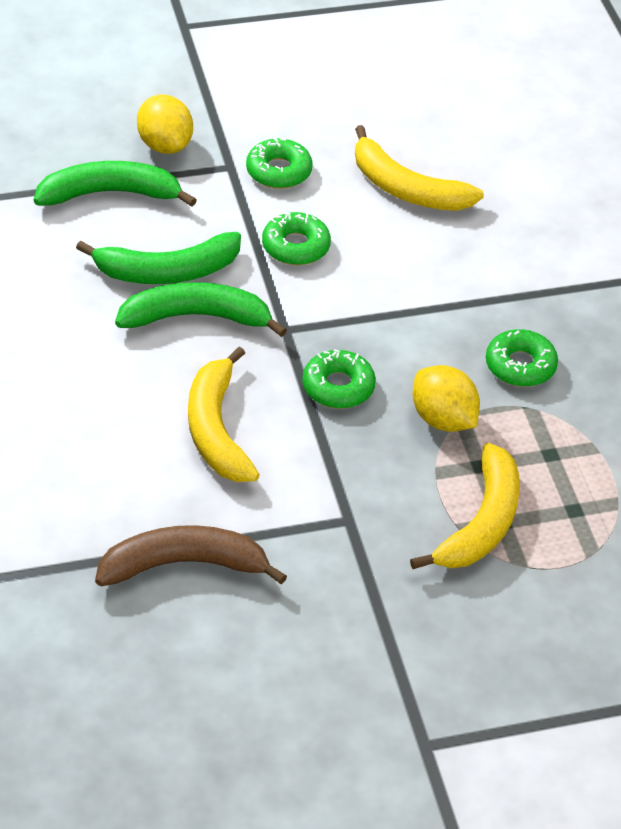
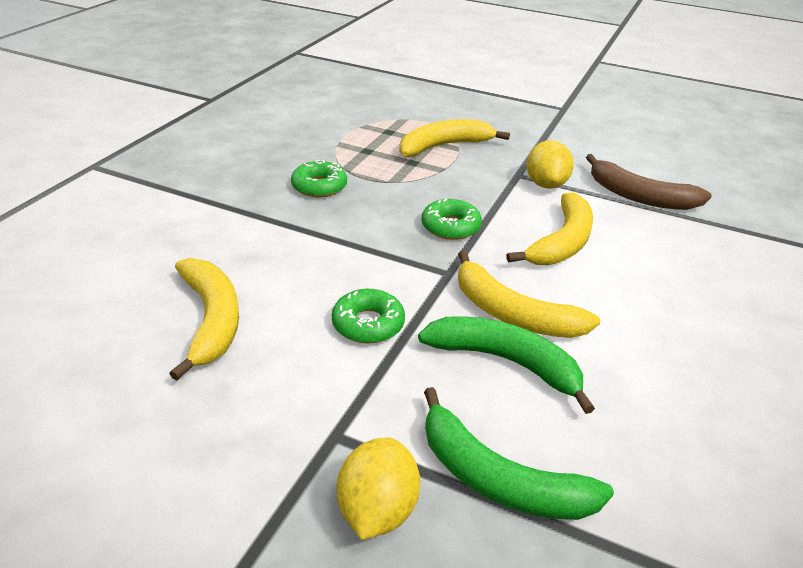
camera: 140 degrees left, 10 degrees down
(197, 317) = (512, 313): green banana -> yellow banana
(279, 171) = (295, 401): green donut -> none
(443, 419) = (404, 186): yellow lemon -> yellow lemon (546, 184)

